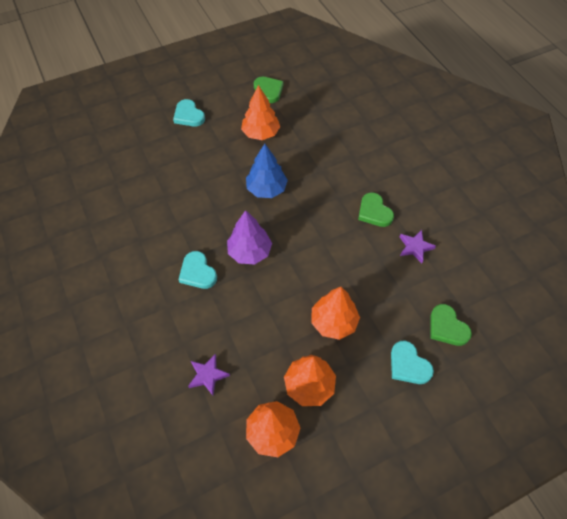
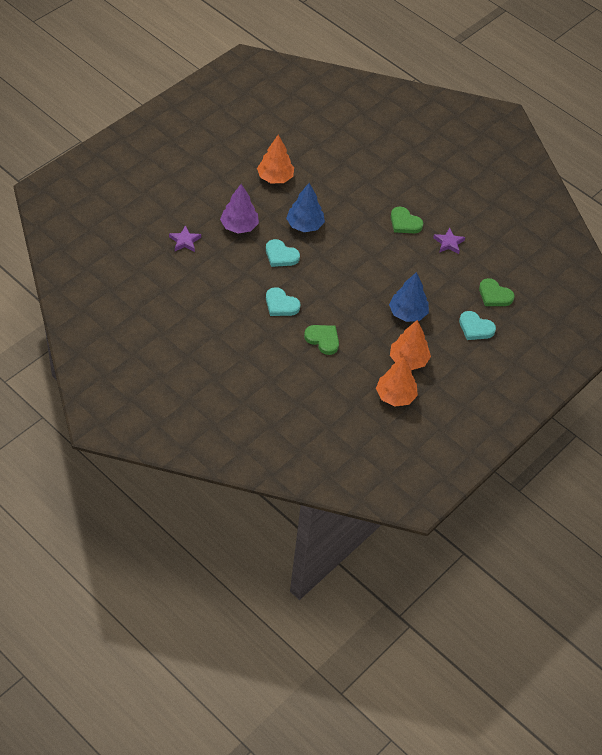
camera: 25 degrees left, 5 degrees down
(188, 115) = (199, 175): turquoise heart -> turquoise heart (281, 255)
(207, 375) = (328, 373): purple star -> purple star (185, 241)
(249, 252) = (316, 278): purple tree -> purple tree (239, 226)
(269, 90) = (262, 135): green heart -> green heart (323, 339)
(333, 322) = (407, 313): orange tree -> blue tree

